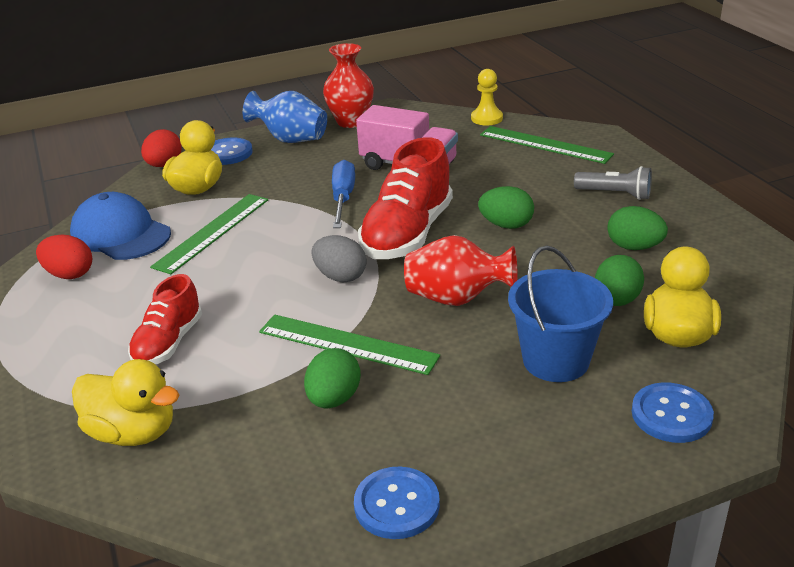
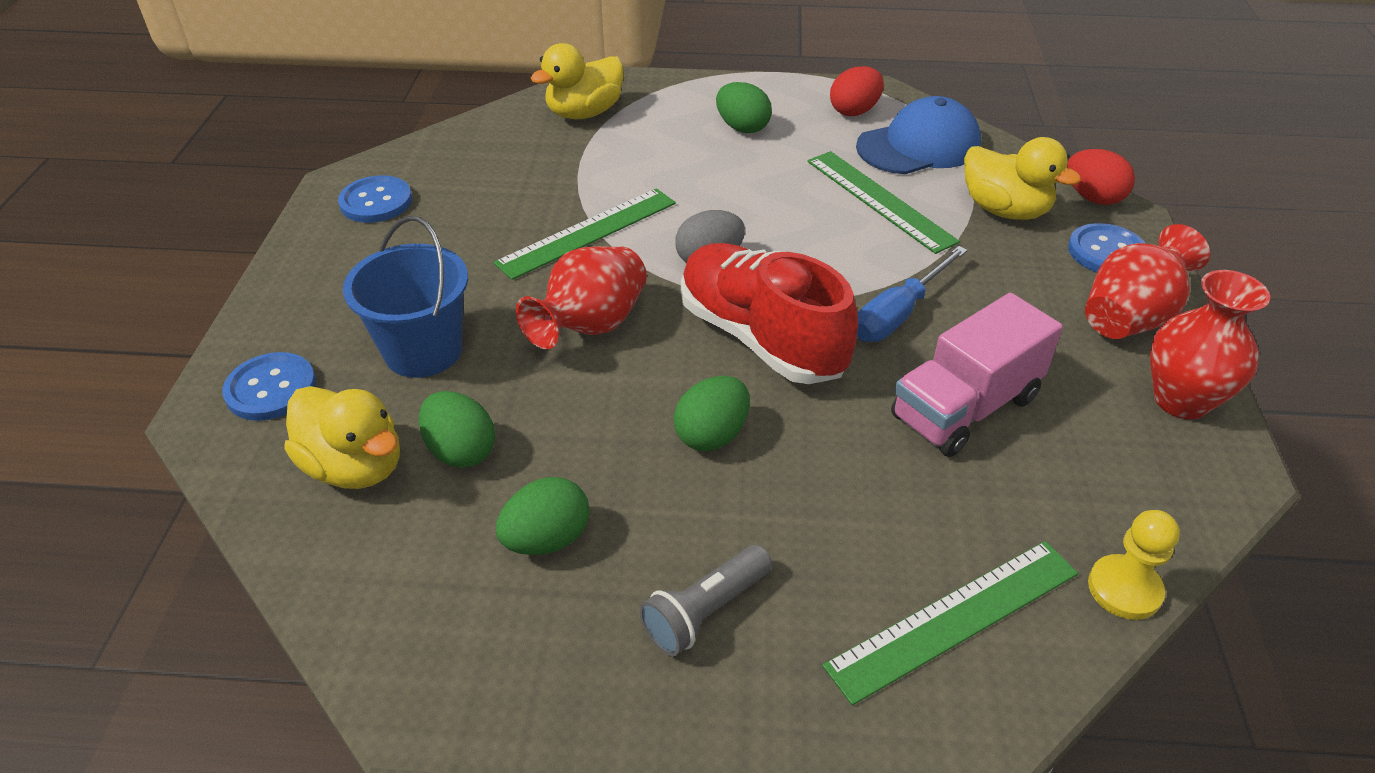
camera: 115 degrees right, 10 degrees up
(168, 343) = (687, 143): red shoe -> none
(291, 140) = (1130, 318): blue vase -> red vase
(334, 399) = (520, 205): green egg -> green egg (742, 128)
(343, 198) = (898, 314): blue screwdriver -> blue screwdriver turned 105 degrees clockwise

